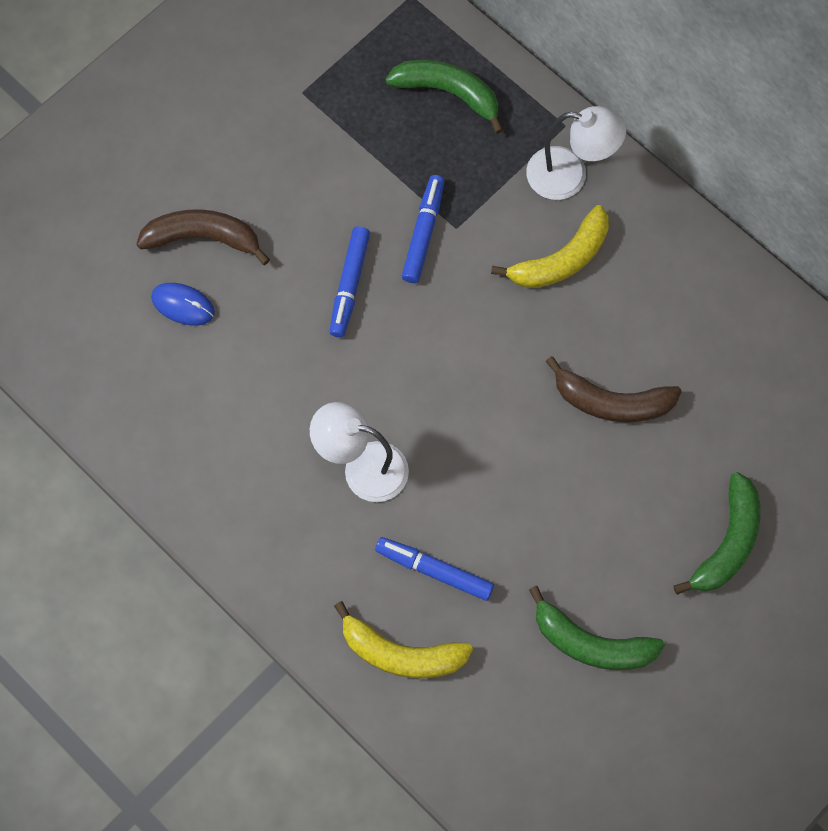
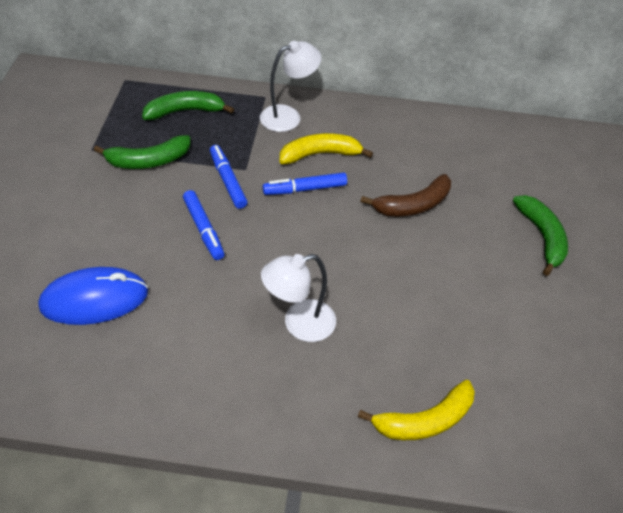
camera: 40 degrees left, 20 degrees down
(183, 305) = (94, 299): blue mouse -> blue mouse, size x1.88
(203, 238) = (80, 254): brown banana -> none
(434, 571) = (399, 355): blue marker -> blue marker (305, 189)
(561, 259) = (320, 154): yellow banana -> yellow banana turned 120 degrees counterclockwise
(591, 643) = (528, 335): green banana -> green banana (148, 161)

